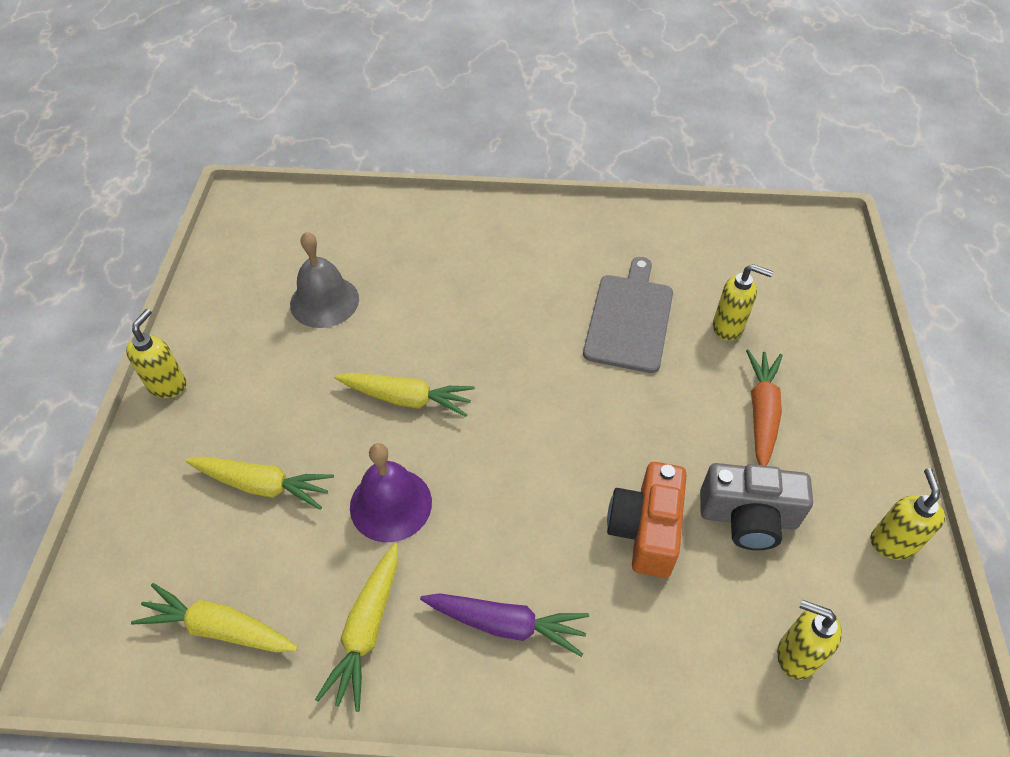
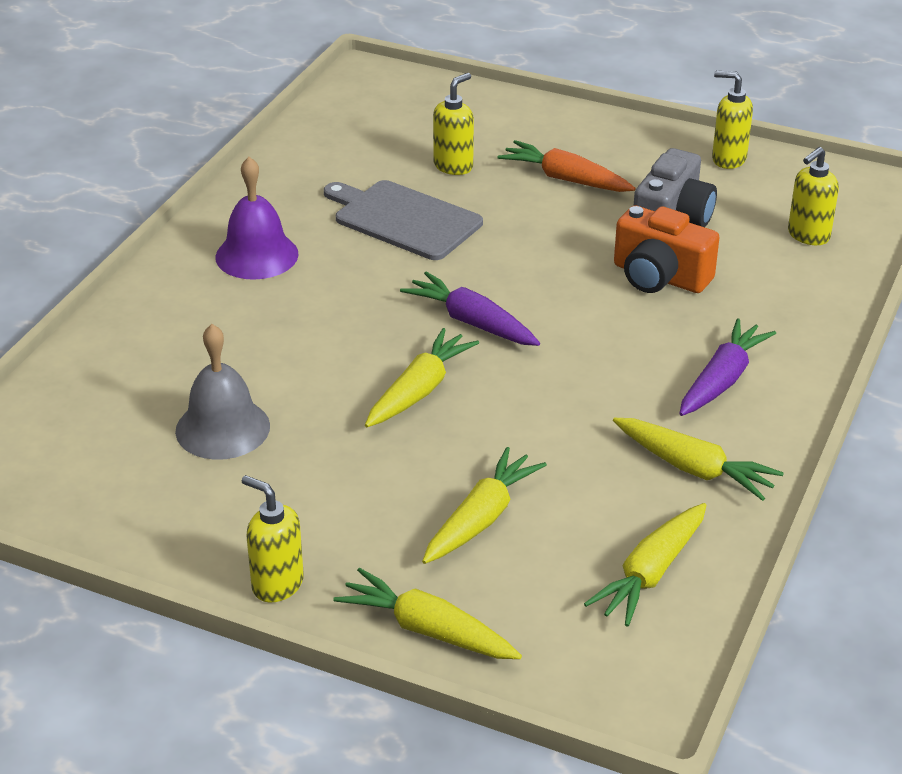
camera: 70 degrees left, 15 degrees down
(132, 488) = (428, 630): none -> yellow carrot
(391, 504) = (554, 427): purple bell -> purple bell (257, 255)
(509, 406) = (472, 322): none -> purple carrot

